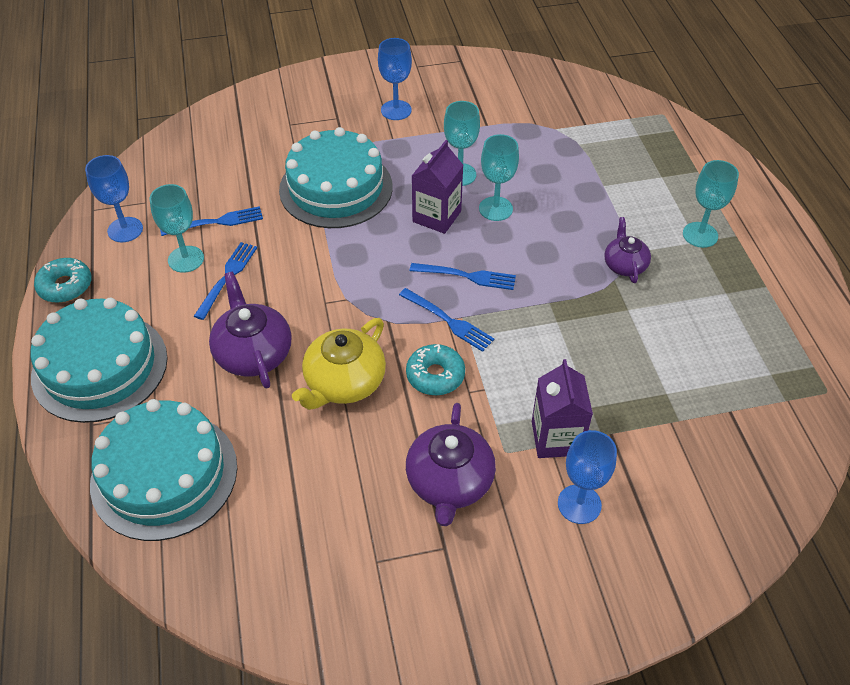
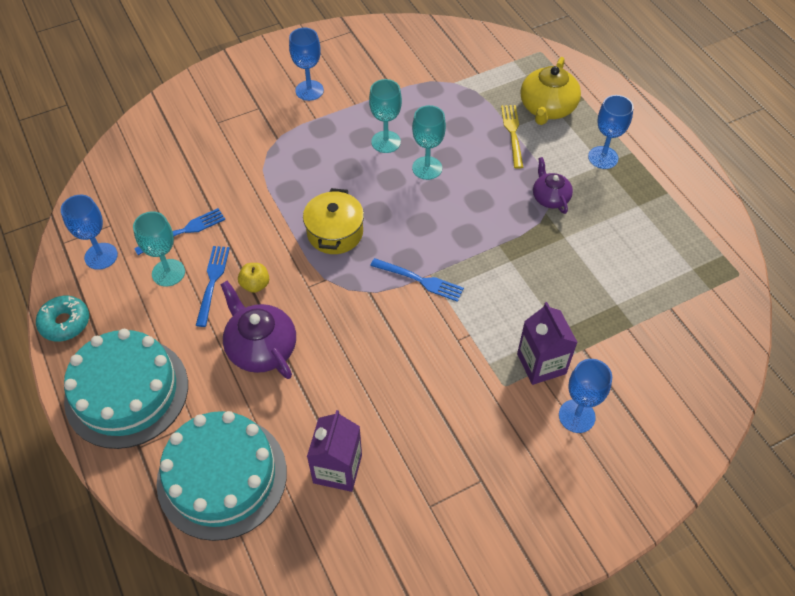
camera: 15 degrees left, 5 degrees up
(270, 289) = (255, 285): none -> yellow apple
(336, 188) = (281, 176): turquoise cake -> none
(344, 383) = (349, 356): yellow teapot -> yellow teapot (547, 108)
(373, 254) = (335, 233): none -> yellow pot
(435, 375) = (425, 332): turquoise donut -> none
(436, 216) = (378, 185): purple carton -> purple carton (337, 469)
(449, 482) = (467, 423): purple teapot -> none
(467, 276) = (422, 236): blue fork -> none
(603, 191) = (512, 133): none -> yellow fork
(700, 235) = (603, 157): turquoise goblet -> blue goblet

